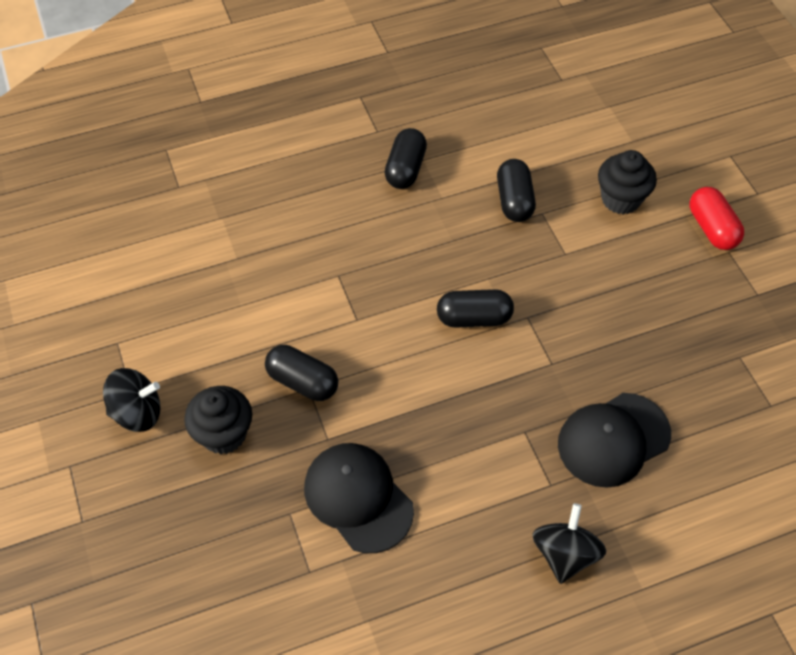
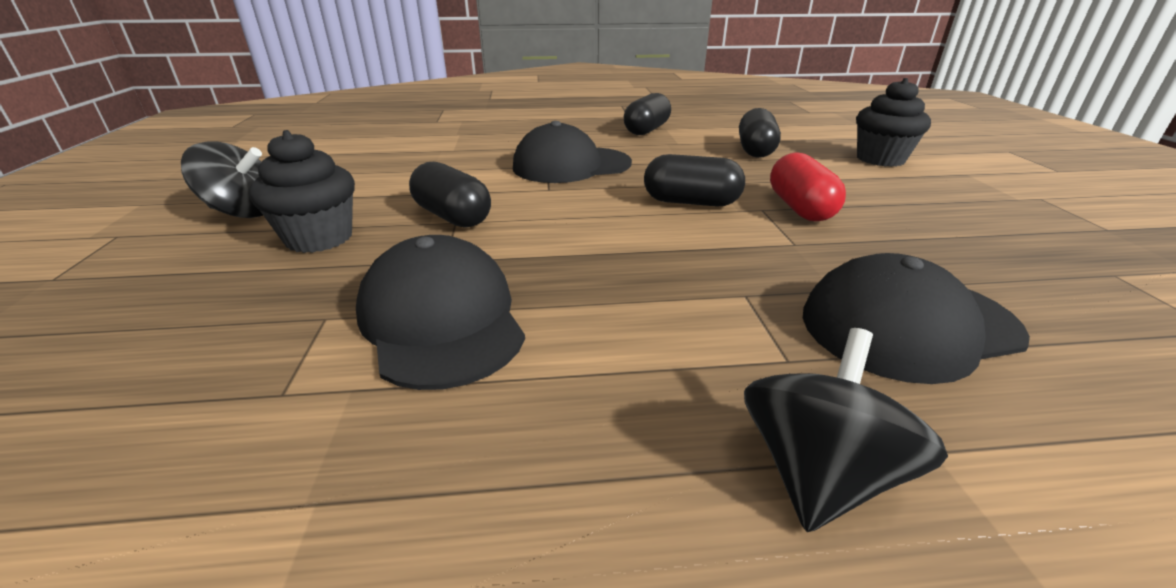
camera: 15 degrees right, 25 degrees down
(360, 270) = (571, 165): none -> black cap
(712, 228) = (1007, 183): red capsule -> red capsule (800, 208)

